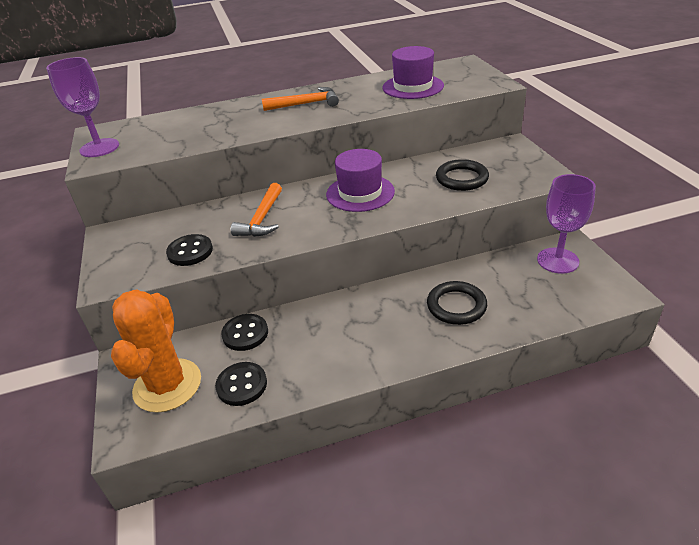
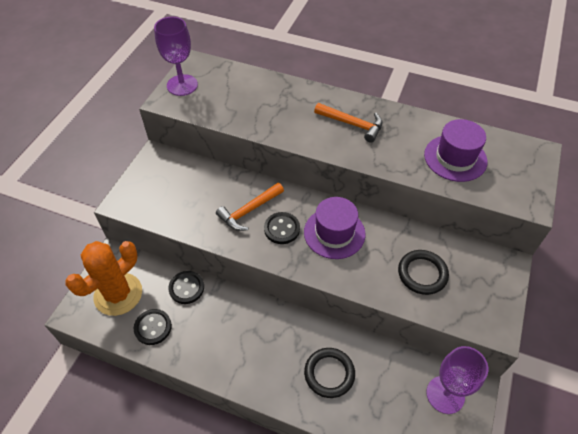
camera: 35 degrees right, 15 degrees up
(190, 251) = (183, 210): black button -> black button (282, 229)

